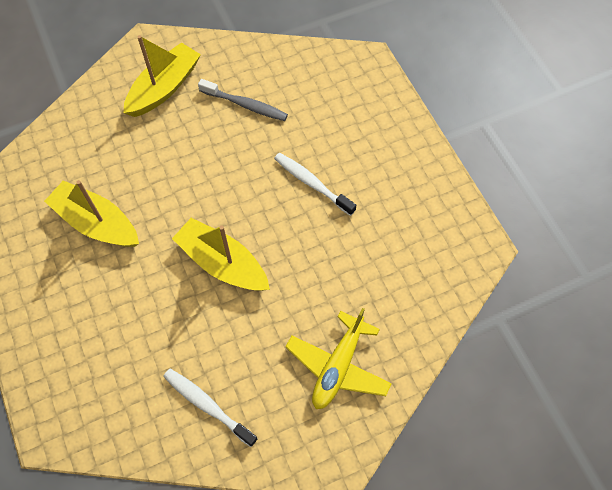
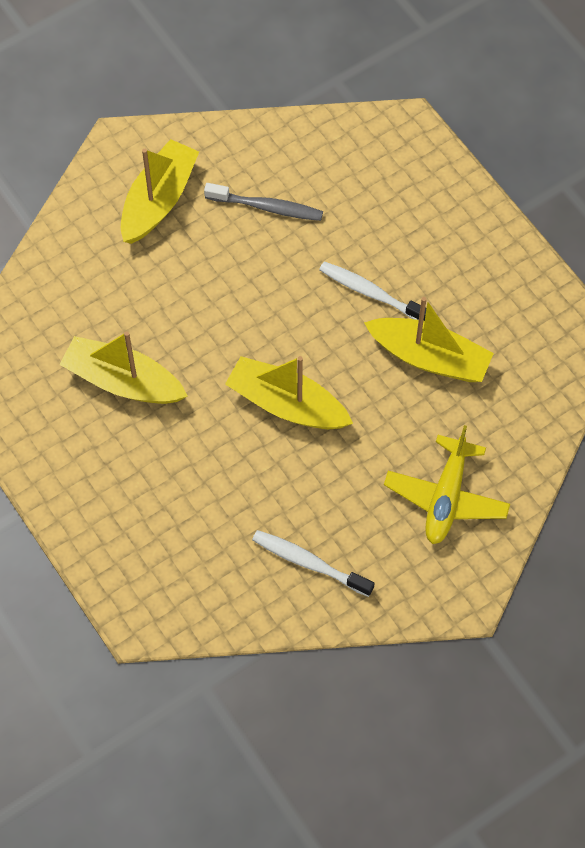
camera: 10 degrees left, 0 degrees up
(348, 243) = (429, 357): none -> yellow boat

